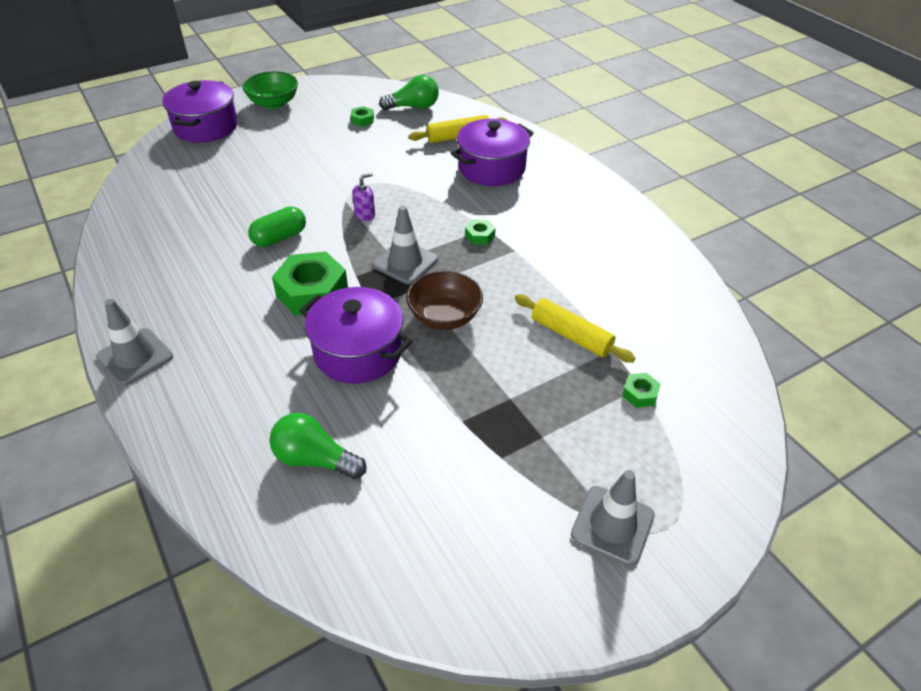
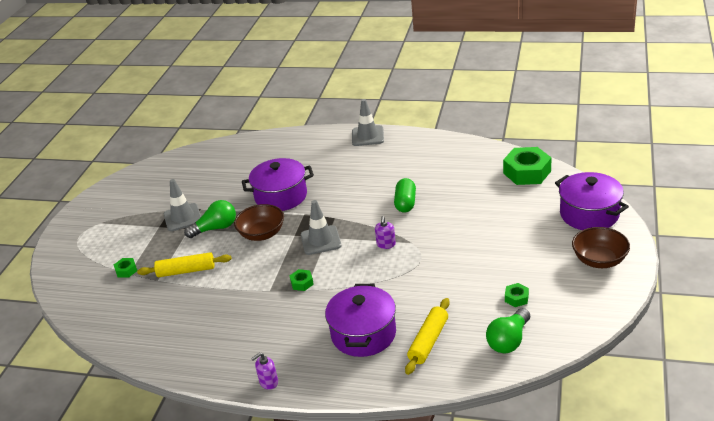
camera: 140 degrees right, 10 degrees down
(273, 103) = (599, 260): green bowl -> brown bowl
(312, 292) = (342, 198): green nut -> green nut (527, 172)
(315, 459) = (243, 164): green light bulb -> green light bulb (215, 228)
(600, 185) = (268, 382): none -> purple soap dispenser
(612, 525) = (103, 222): grey traffic cone -> grey traffic cone (182, 217)

